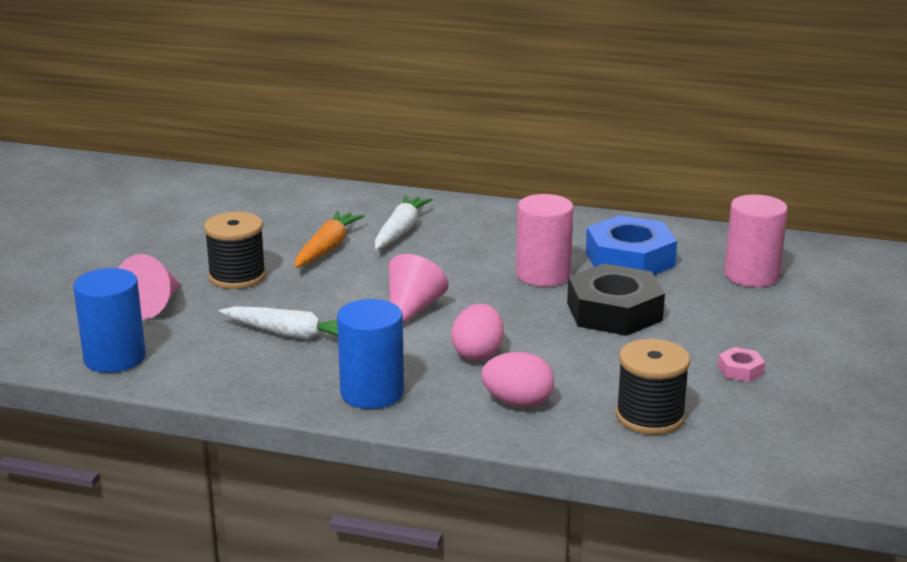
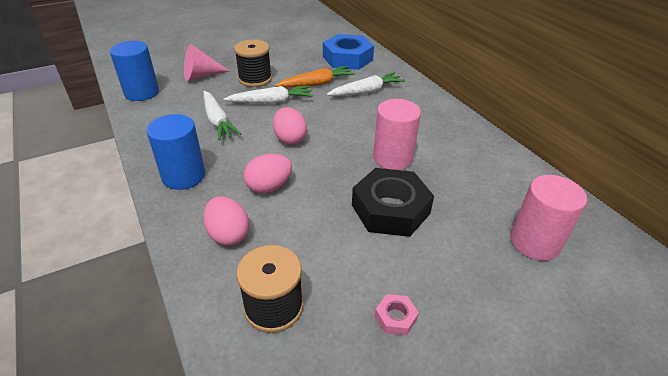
camera: 45 degrees right, 15 degrees up
(313, 289) = (271, 102): none -> white carrot
(412, 309) = (290, 139): pink cone -> pink egg
(629, 259) = (464, 177): blue nut -> blue nut (347, 58)

